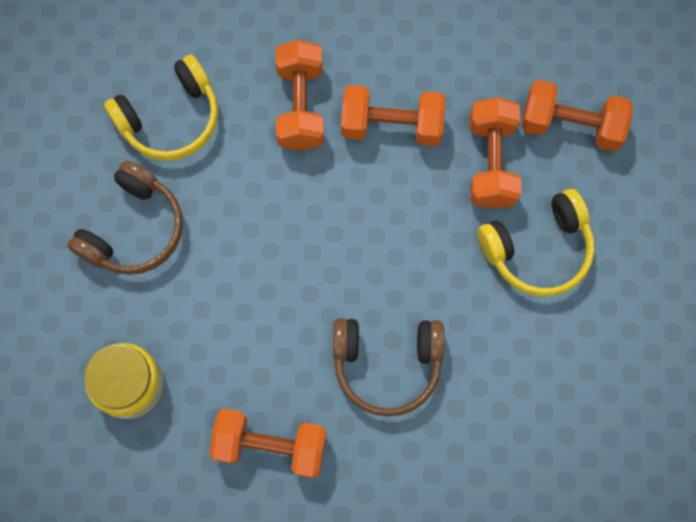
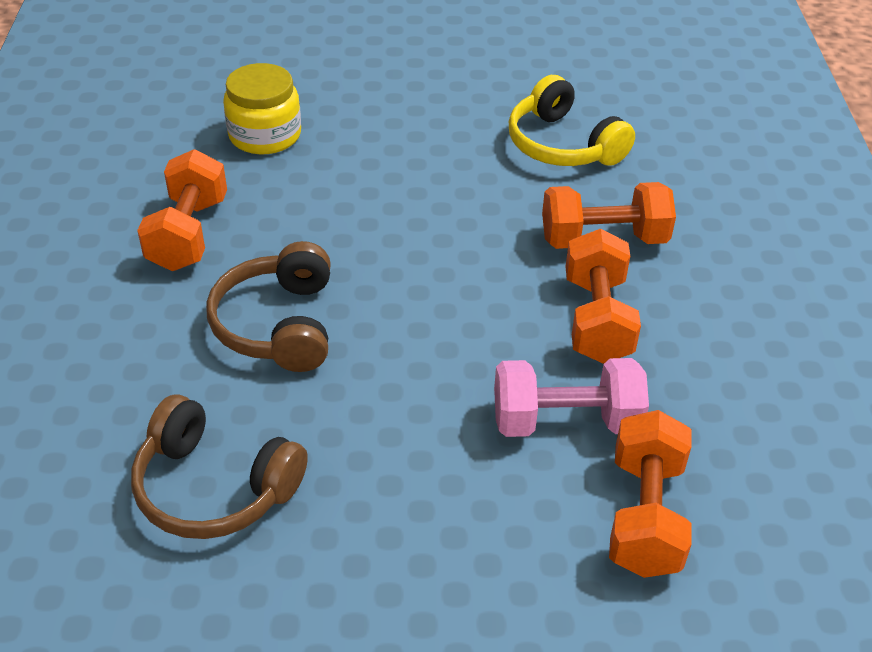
camera: 85 degrees right, 30 degrees down
(134, 229) = (432, 128): brown headphones -> brown headphones (214, 487)
(491, 162) = (565, 421): orange dumbbell -> pink dumbbell
(537, 249) = (442, 476): yellow headphones -> none

